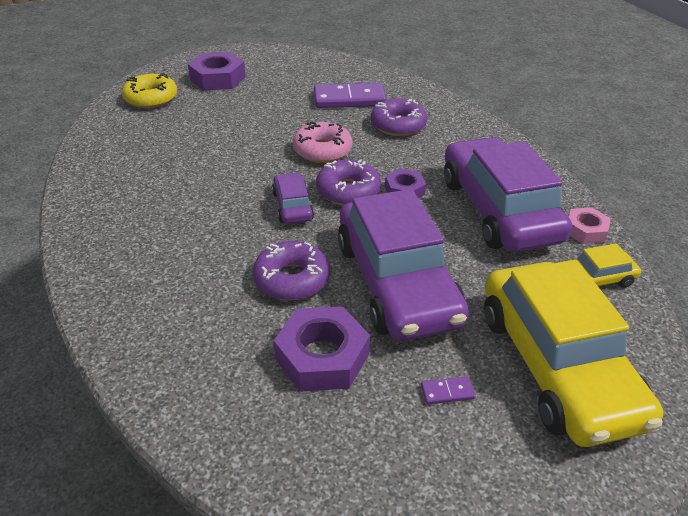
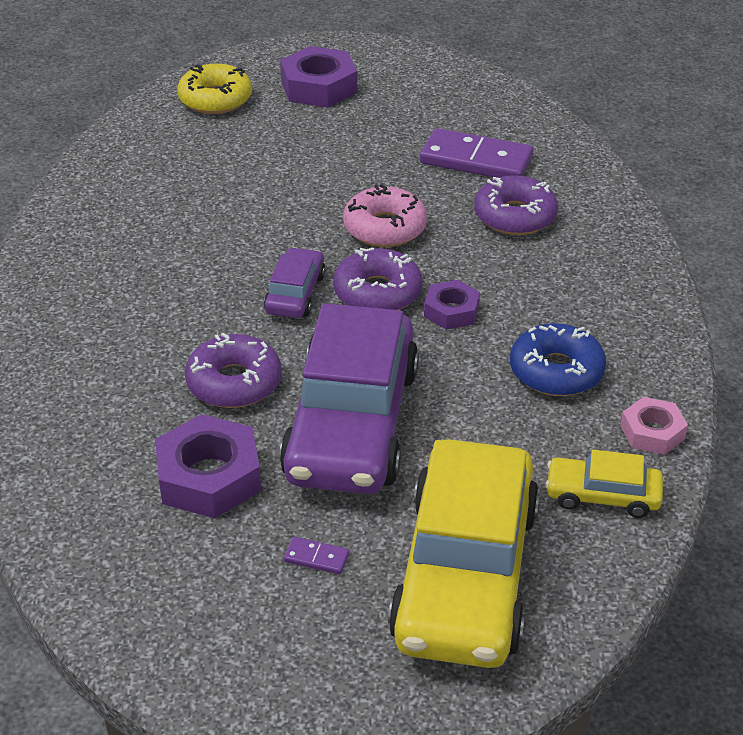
camera: 25 degrees right, 0 degrees up
(498, 209) = (556, 371): purple car -> blue donut

